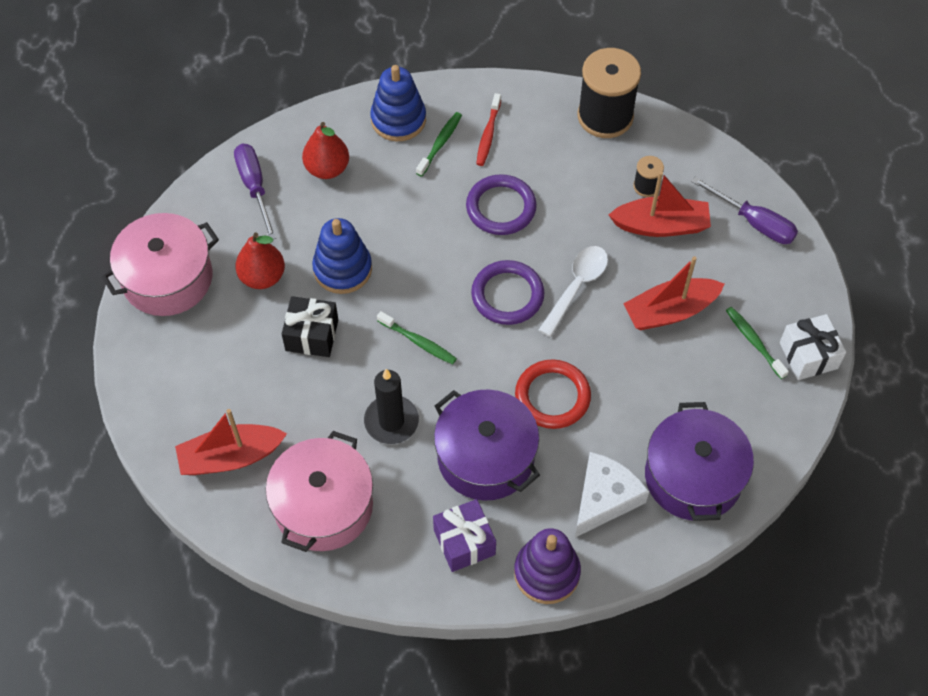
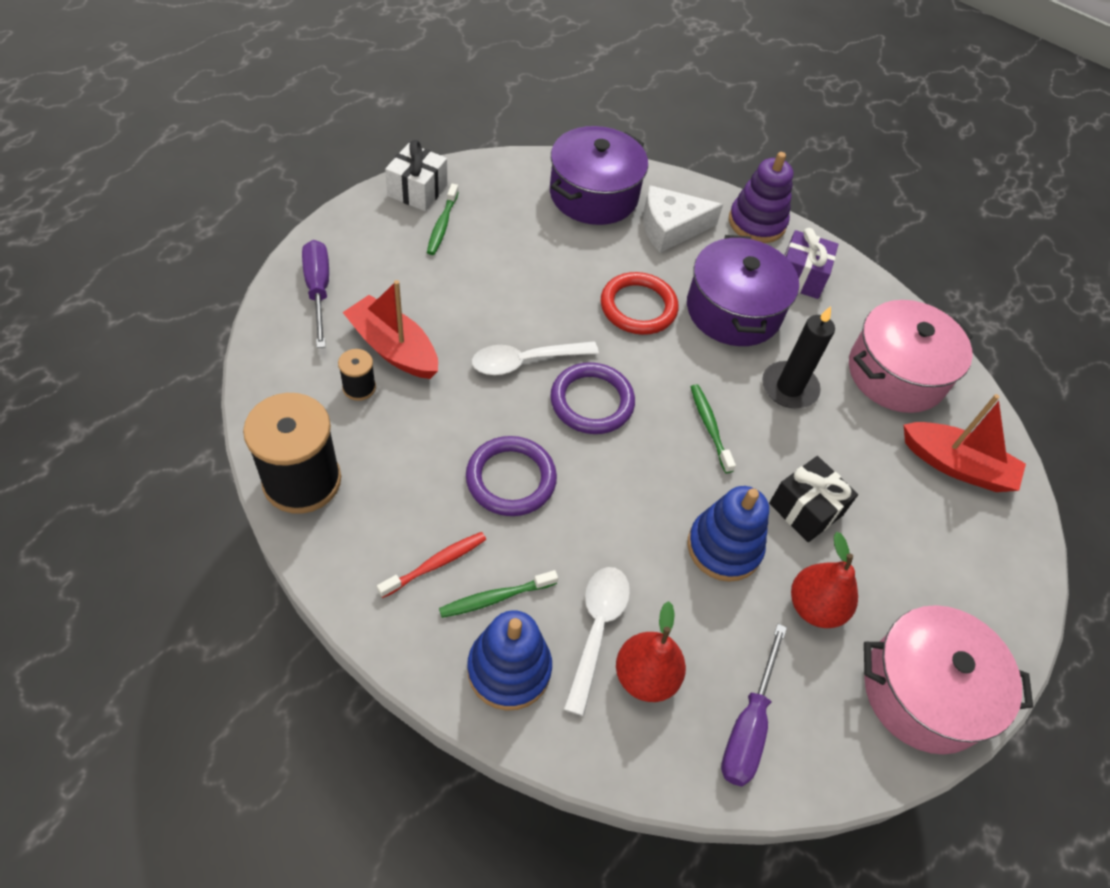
camera: 145 degrees left, 5 degrees down
(373, 170) = (596, 629): none -> white spoon
(670, 311) = (475, 288): red boat -> none

